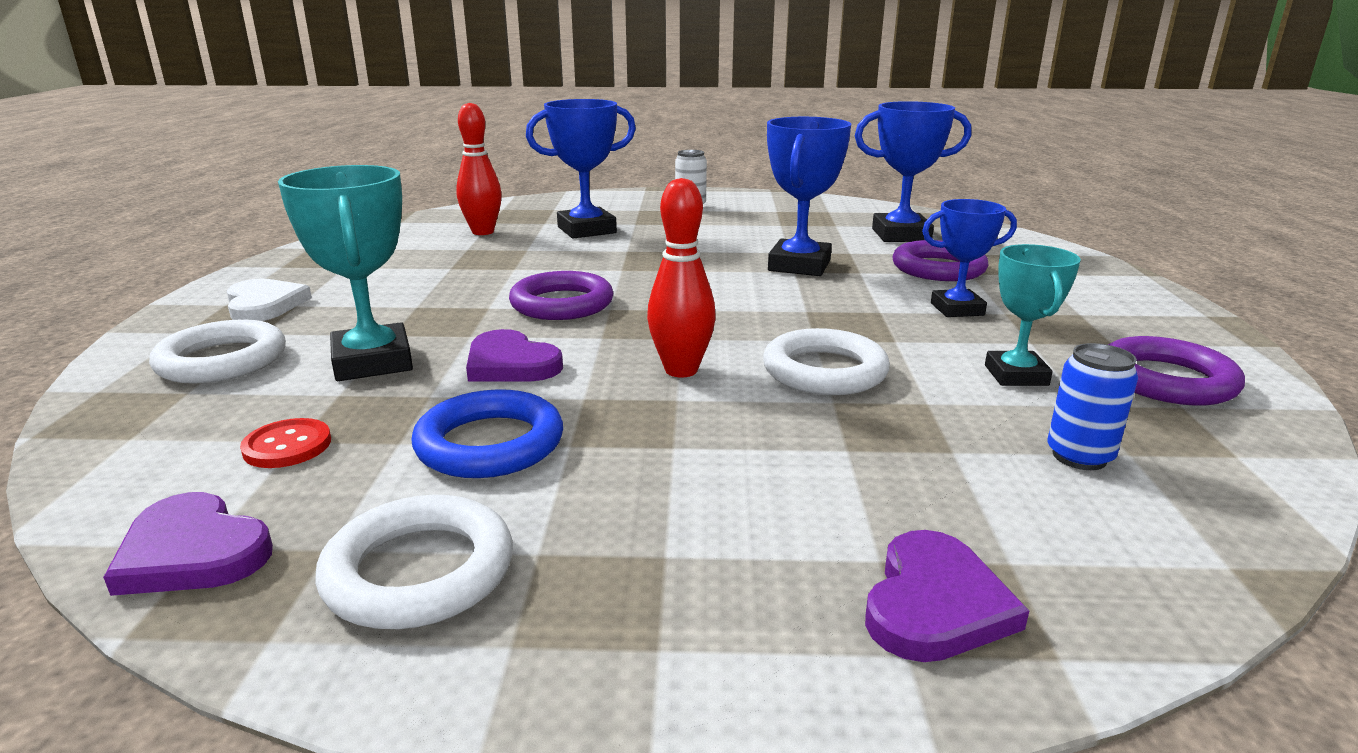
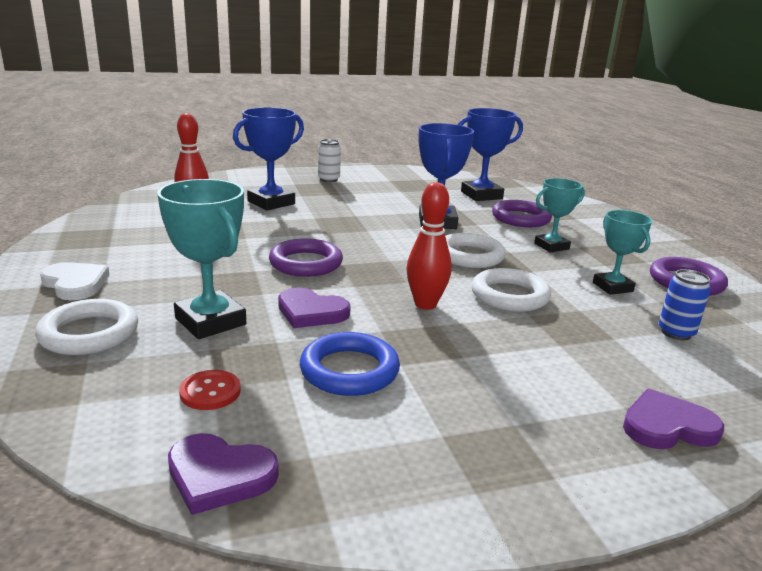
camera: 20 degrees left, 0 degrees up
(419, 571) = (383, 460): white ring -> white ring (470, 256)
(935, 604) = (667, 426): purple heart -> purple heart turned 105 degrees counterclockwise
(957, 309) = (551, 246): blue trophy -> turquoise trophy

